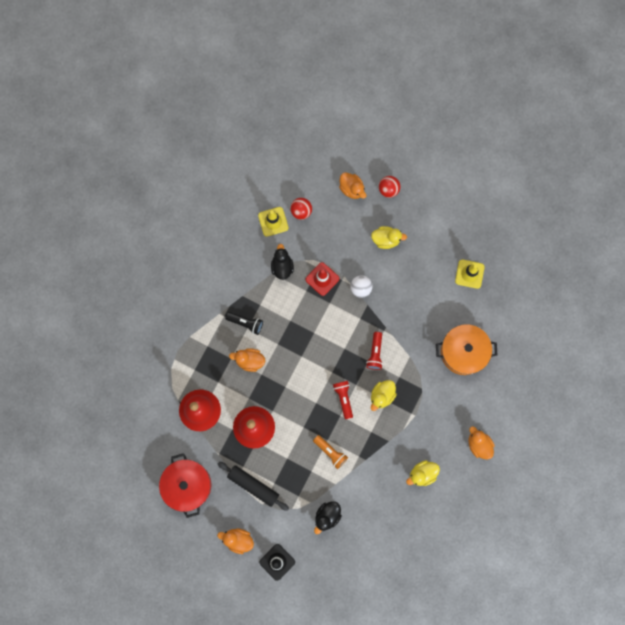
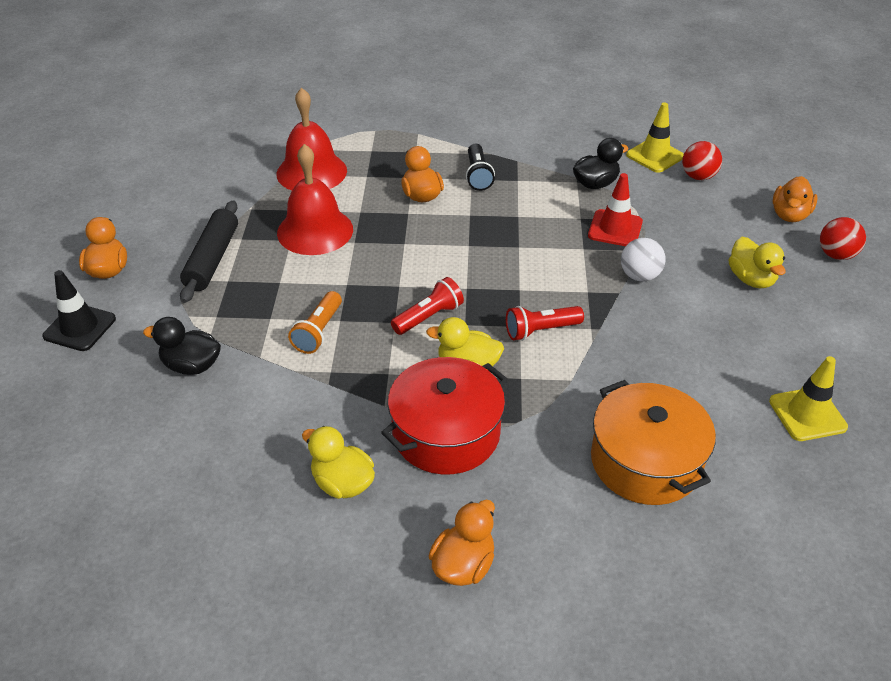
camera: 65 degrees right, 35 degrees down
(187, 485) = (184, 193): red pot -> red pot (446, 433)

